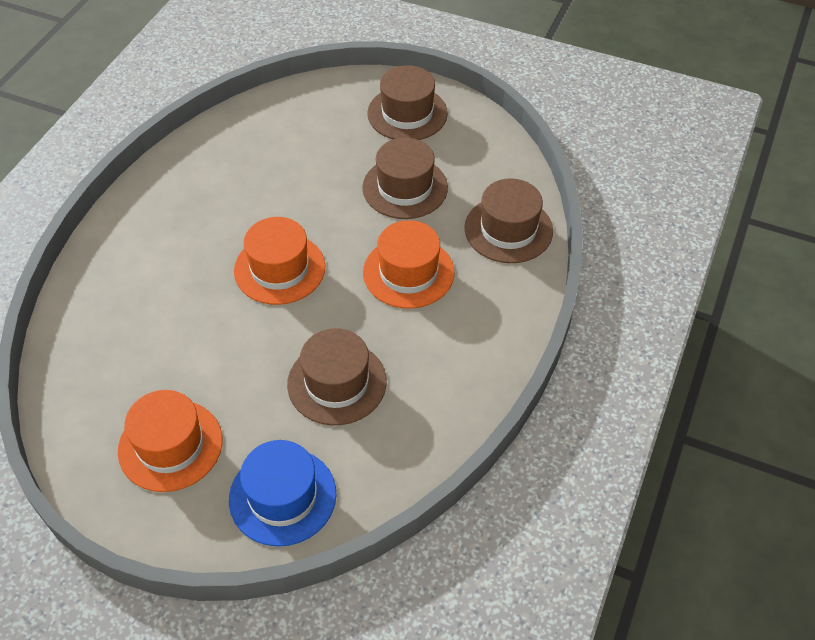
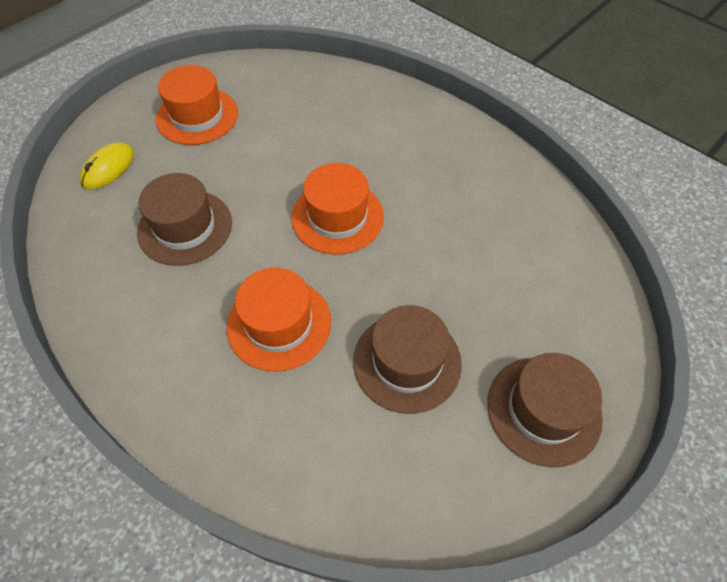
camera: 110 degrees right, 5 degrees up
(282, 496) = (108, 168): blue hat -> yellow mouse
(508, 229) = (291, 457): brown hat -> none

